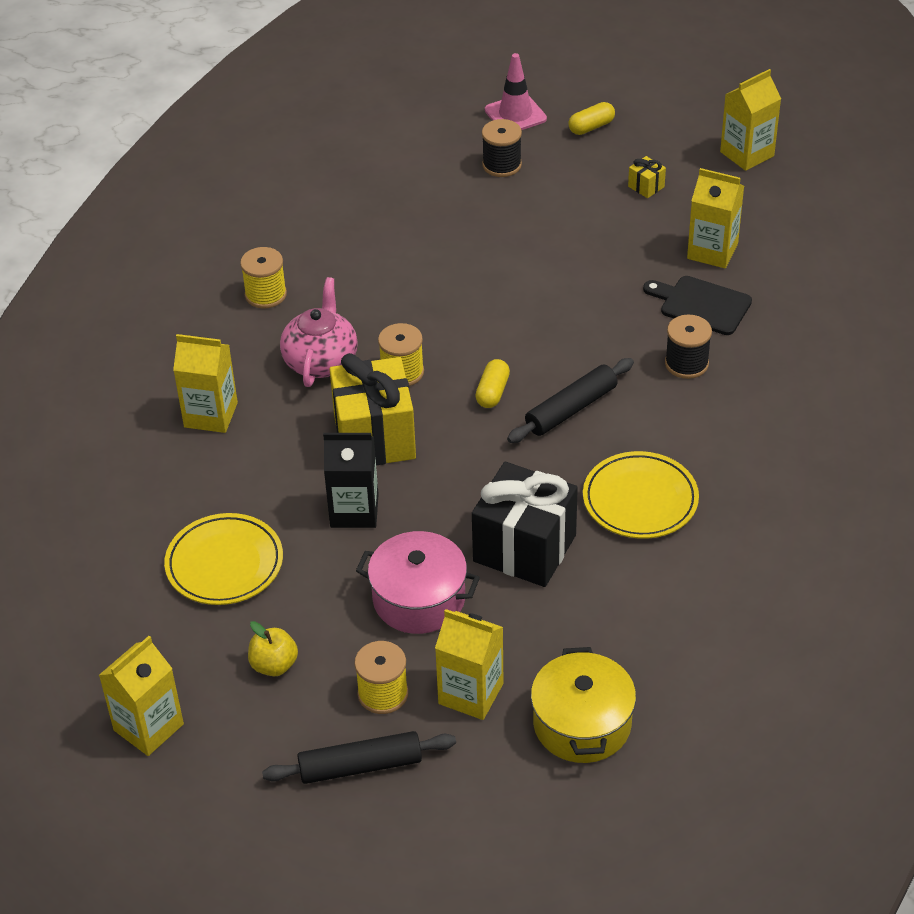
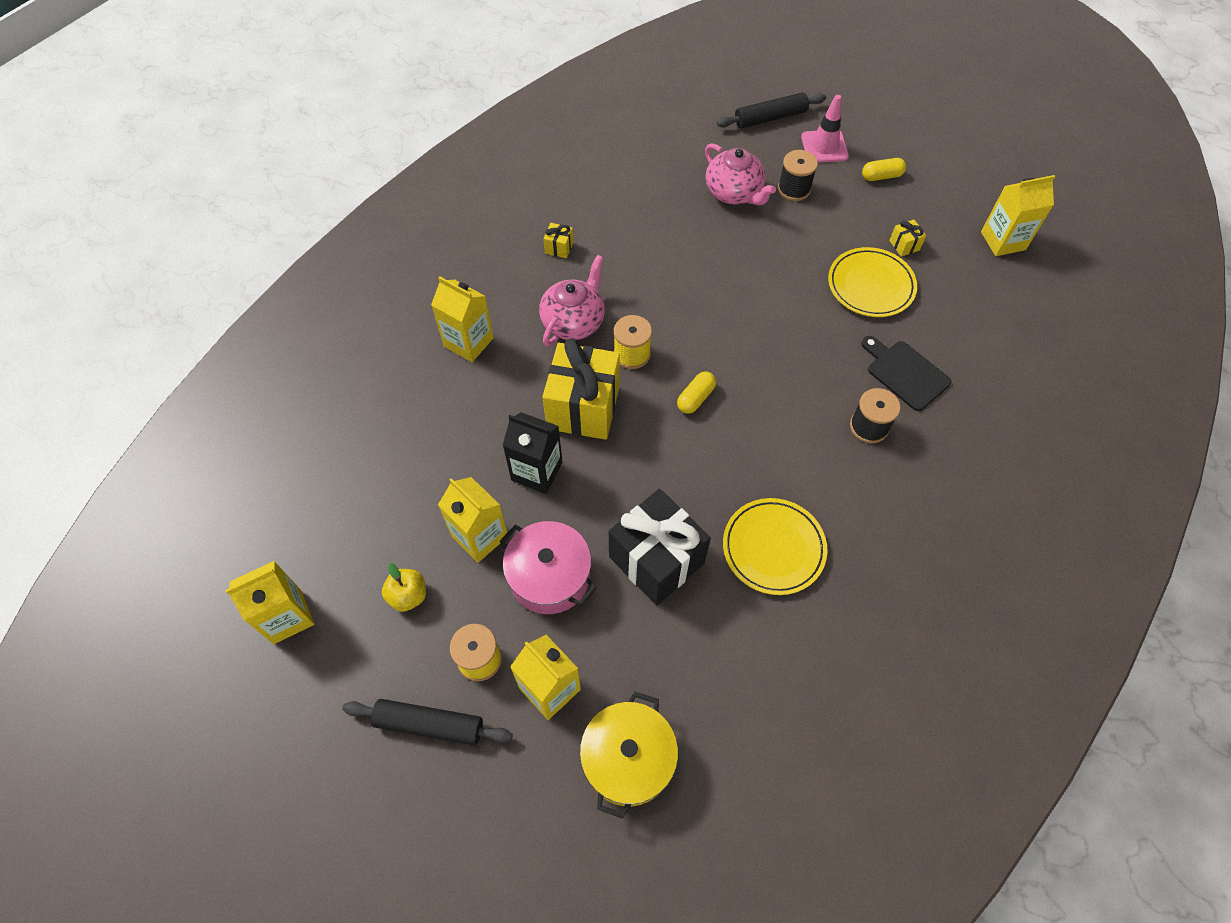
camera: 20 degrees right, 15 degrees up
(224, 564) = (415, 484): yellow plate -> yellow plate (870, 285)
(265, 294) = (559, 248): yellow spool -> yellow gift
(437, 186) = (734, 193): none -> pink teapot
(571, 409) = (753, 436): black rolling pin -> black rolling pin (770, 118)
(712, 251) = (935, 324): yellow carton -> yellow carton (480, 536)

